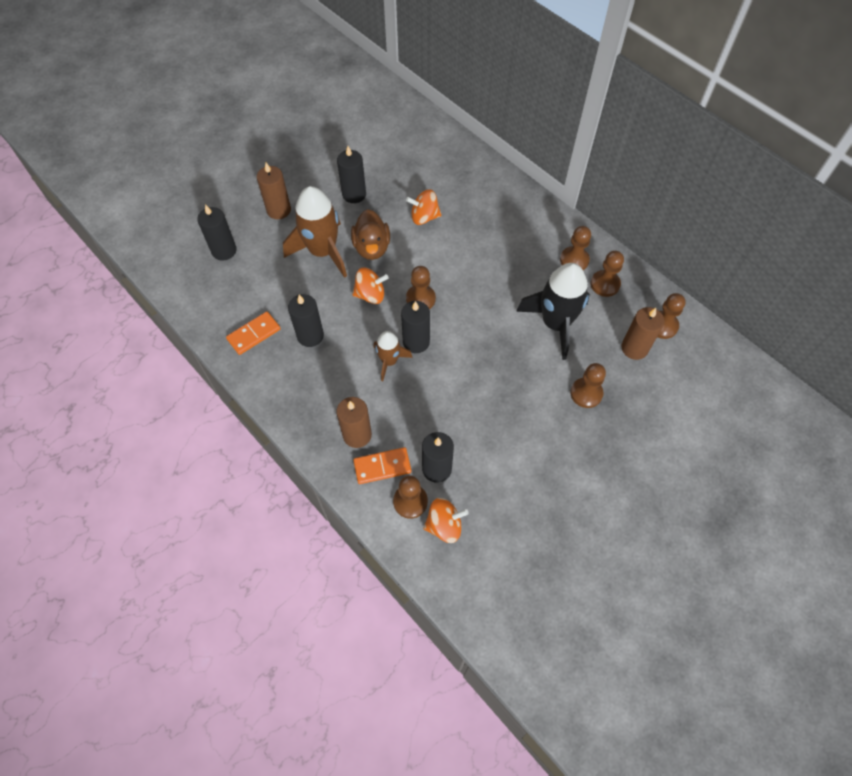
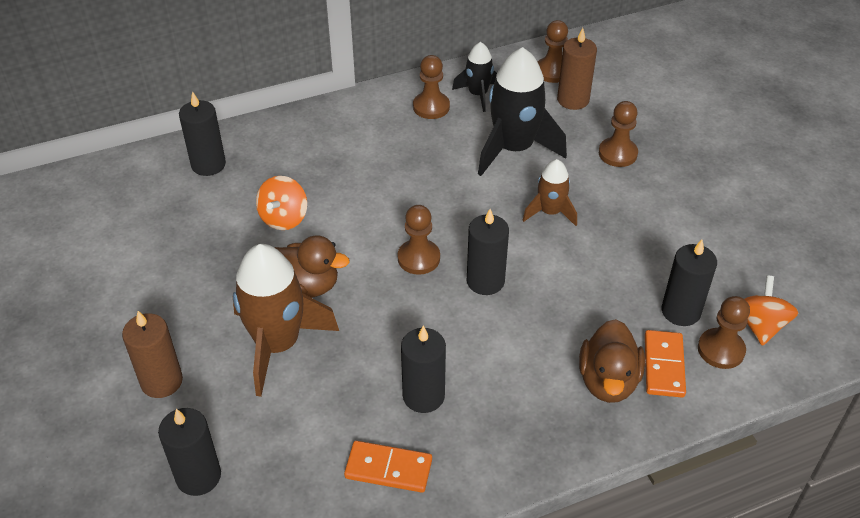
camera: 70 degrees left, 15 degrees down
(254, 334) = (388, 468): orange domino -> orange domino turned 60 degrees counterclockwise
(354, 194) = (193, 282): black candle -> black candle (208, 164)
(357, 435) = (608, 381): brown candle -> brown duck
(370, 295) = (385, 309): orange spinning top -> none
(389, 361) = (504, 316): brown rocket -> brown rocket (550, 212)
(605, 284) = (478, 94): brown pawn -> black rocket

